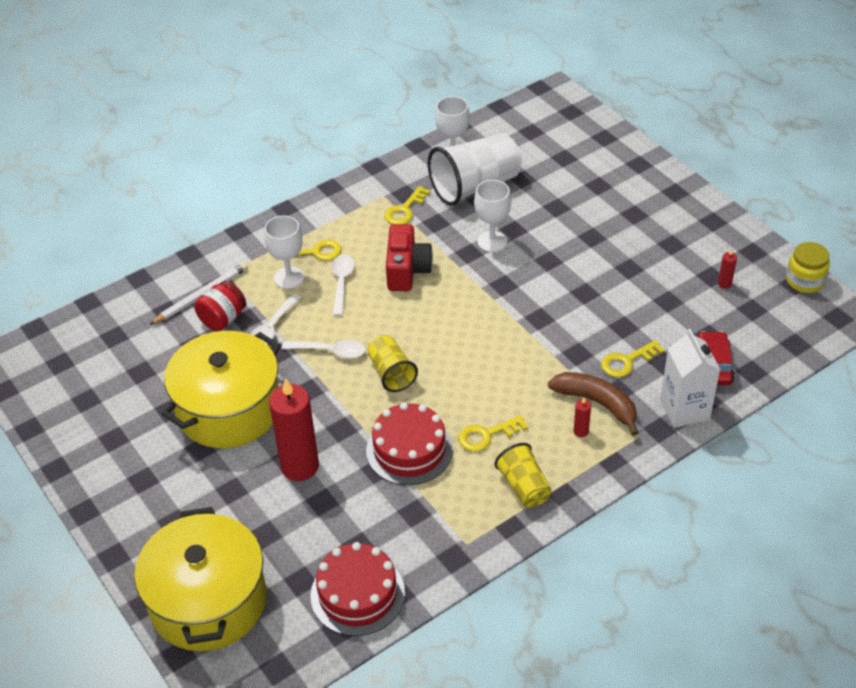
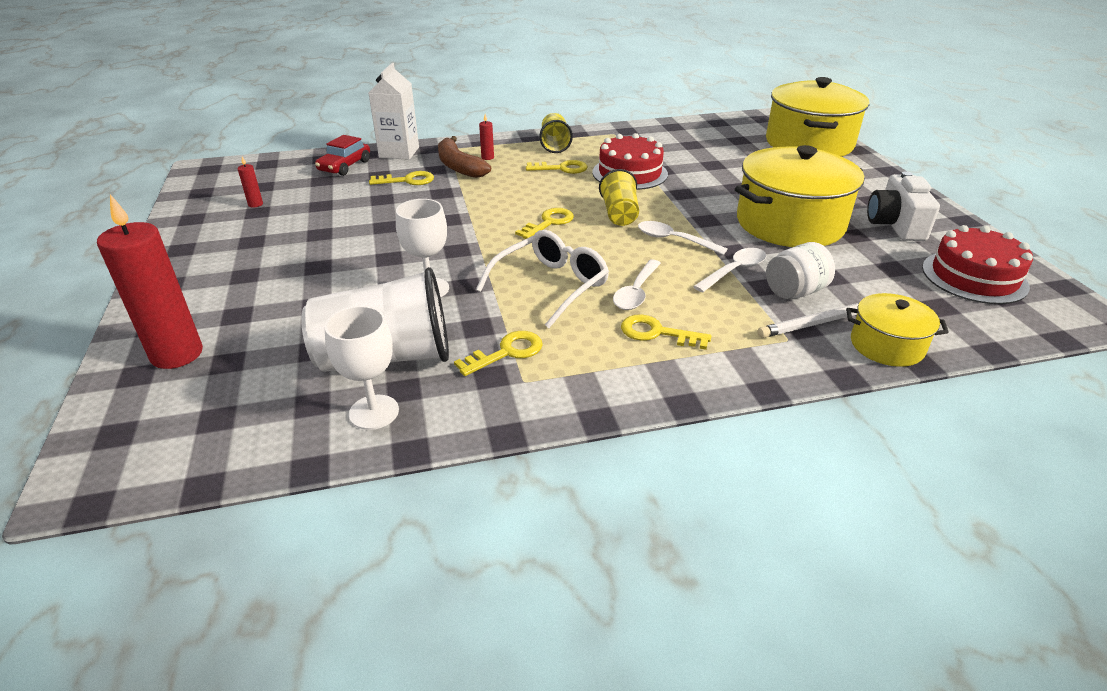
camera: 160 degrees left, 10 degrees down
(127, 438) = (895, 225): none -> white camera
(160, 286) = (886, 345): none -> yellow pot
(223, 319) = (794, 292): red jar -> white jar
(289, 277) = (701, 313): white goblet -> none
(300, 466) = (727, 182): red candle -> red candle (177, 354)
(357, 594) = (700, 130): red cake -> red cake (974, 277)
(407, 270) = (551, 286): red camera -> white glasses
(448, 341) = (549, 223): none -> yellow key
(804, 281) = (189, 191): yellow jar -> none

